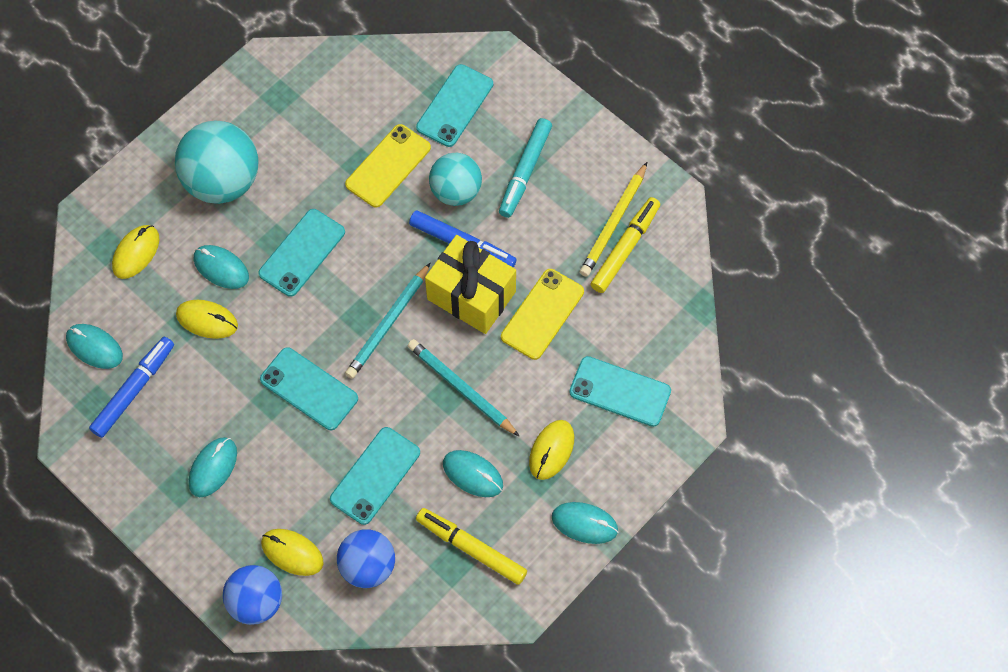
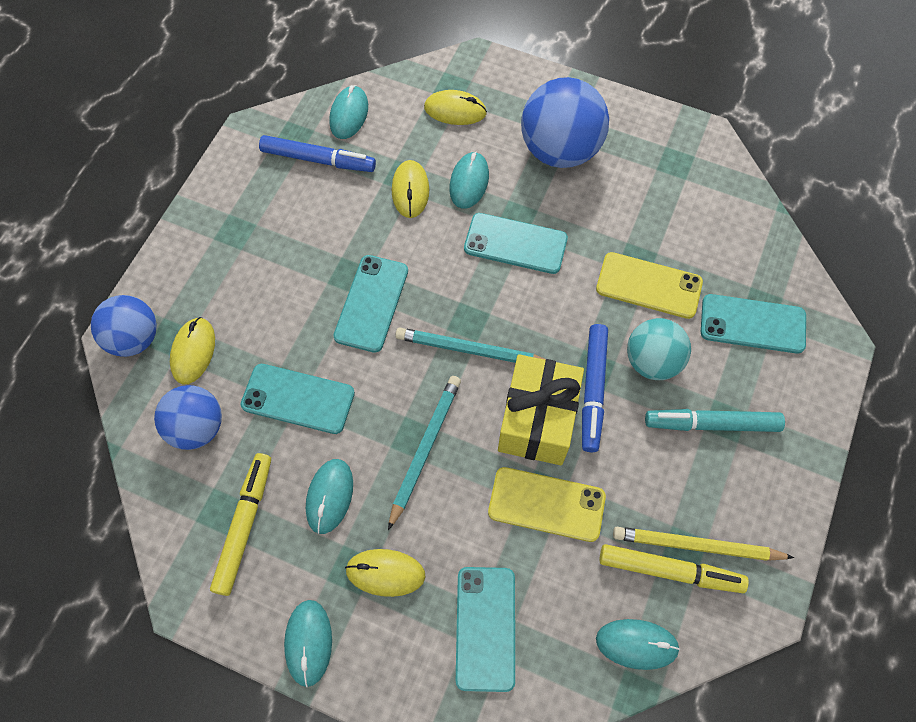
camera: 70 degrees right, 0 degrees up
(213, 468) = (261, 251): turquoise mouse -> turquoise mouse (636, 644)
(223, 182) = (560, 150): turquoise ball -> blue ball

